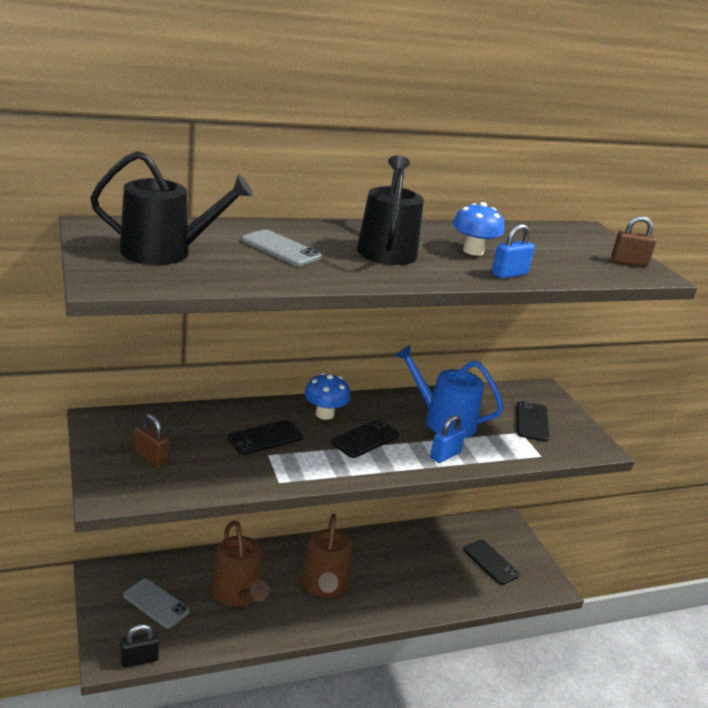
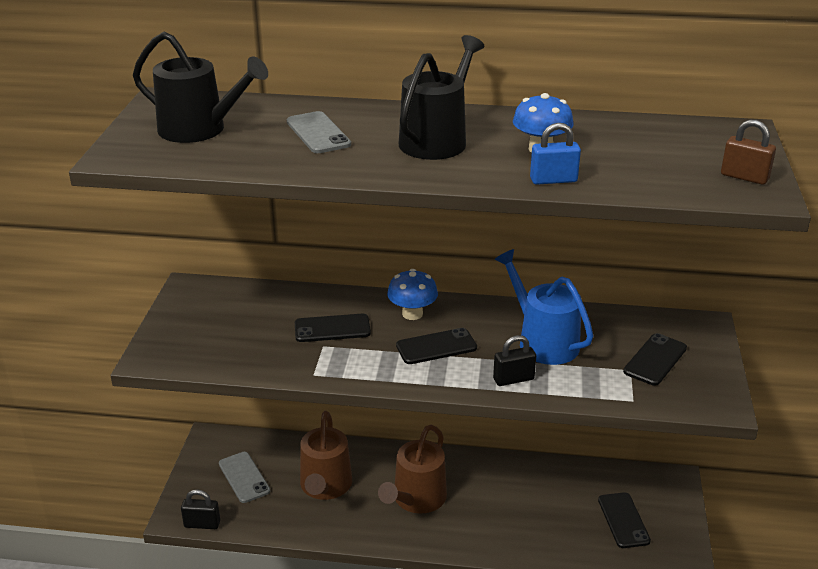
camera: 30 degrees right, 5 degrees up
(151, 458) = (211, 330): brown padlock -> none
(445, 455) = (513, 379): blue padlock -> black padlock

